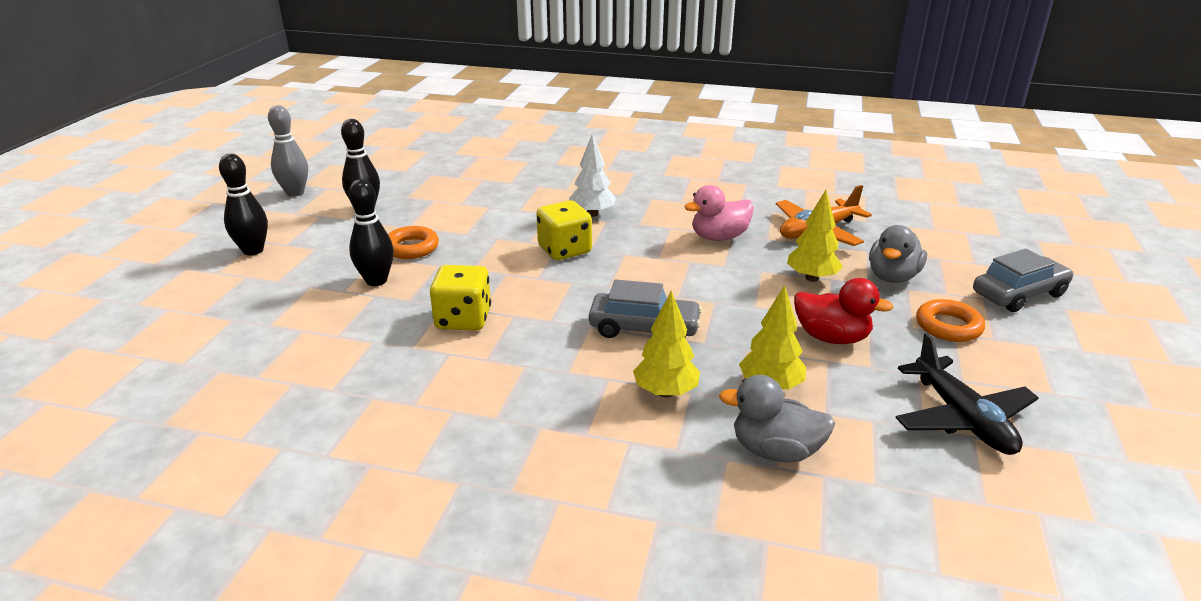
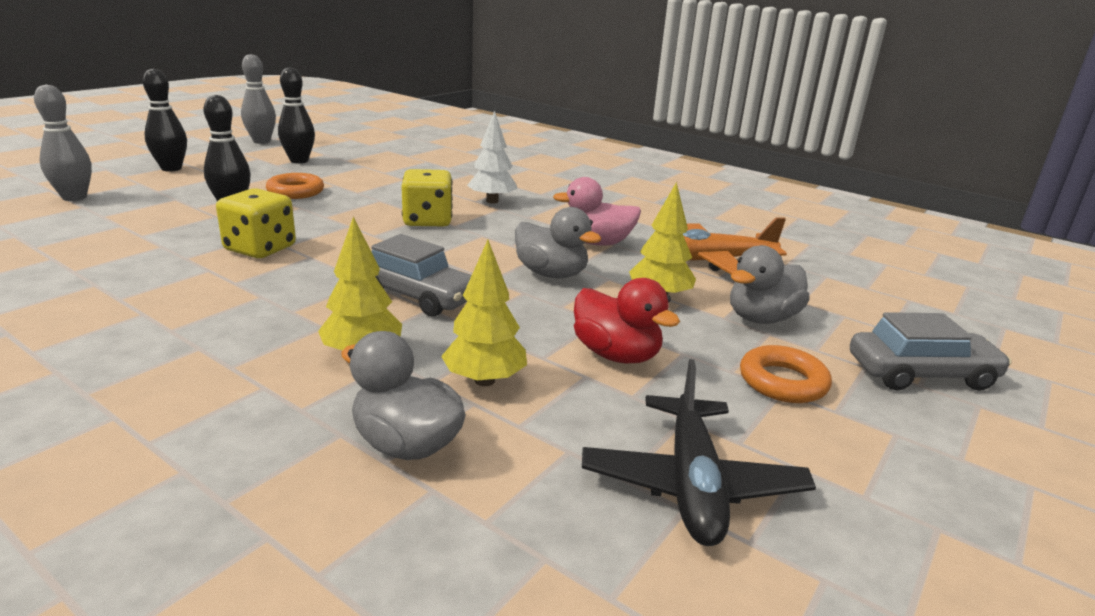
camera: 20 degrees right, 5 degrees down
(209, 311) = (74, 197): none -> grey bowling pin
(717, 278) = (551, 274): none -> grey duck

